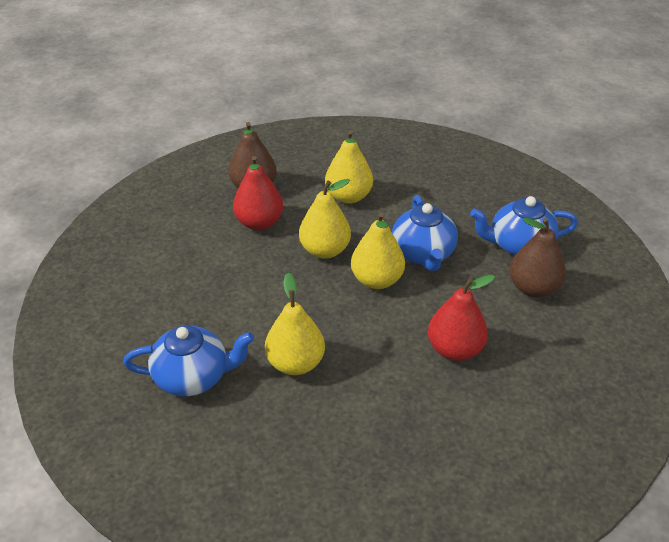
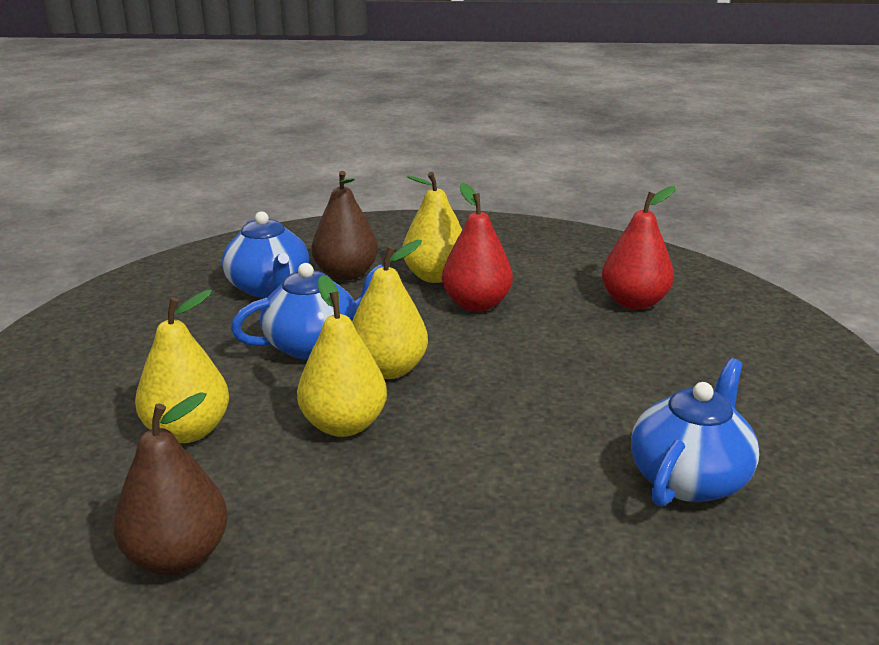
camera: 110 degrees left, 15 degrees down
(193, 377) = (689, 478): blue teapot -> blue teapot turned 60 degrees clockwise
(259, 223) = (296, 515): red pear -> red pear (634, 302)
(295, 363) = (586, 399): yellow pear -> yellow pear (435, 276)

